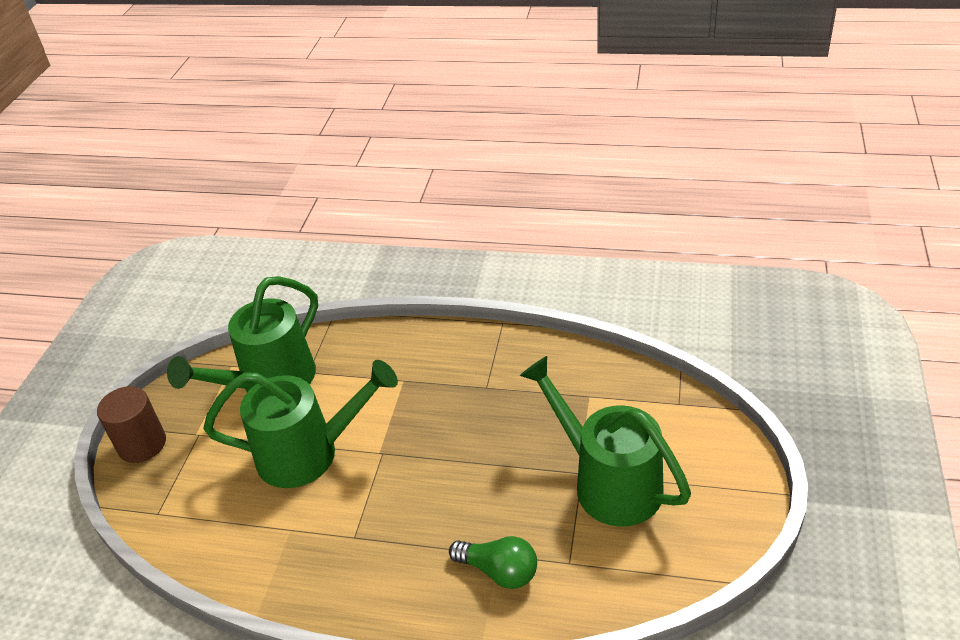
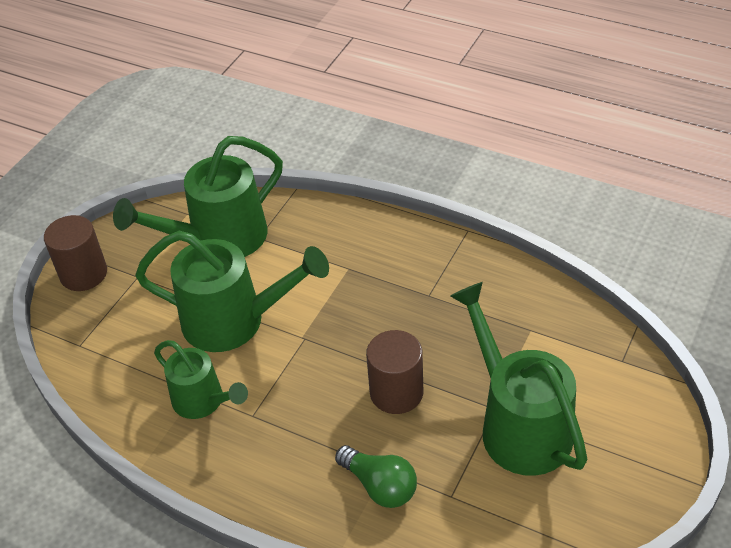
camera: 15 degrees right, 5 degrees up
(302, 536) = (204, 402): none -> green watering can
(486, 481) = (396, 392): none -> brown cylinder

